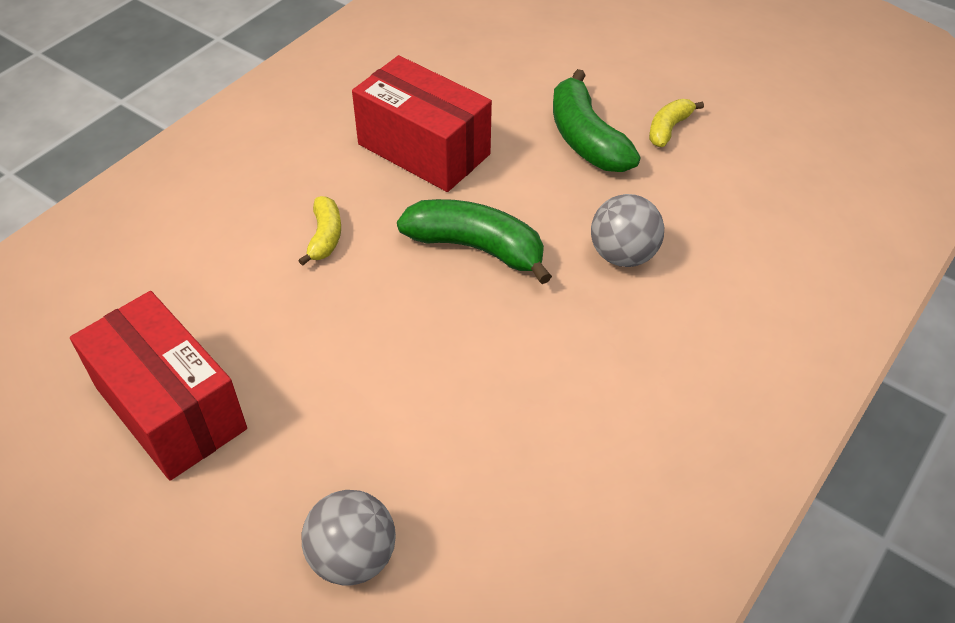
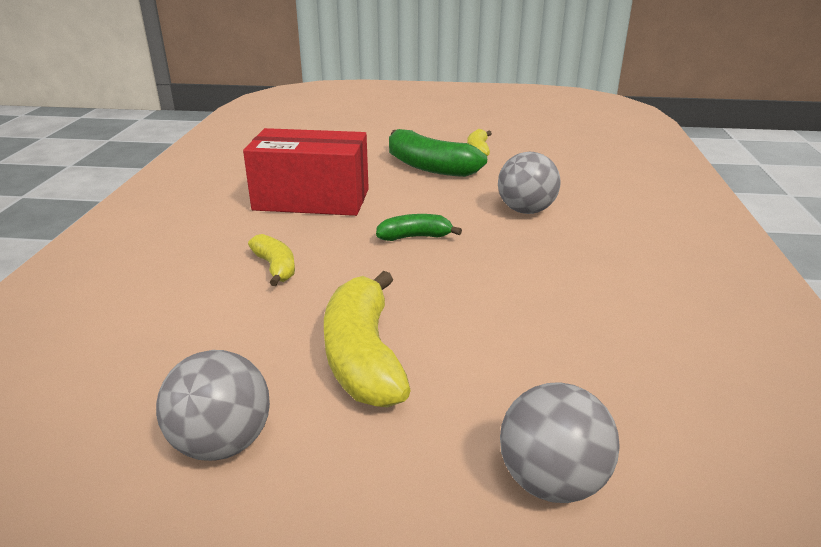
camera: 30 degrees left, 20 degrees down
(170, 408) = (222, 443): red box -> grey ball
(318, 375) = (363, 356): none -> yellow banana
(476, 248) = (415, 237): green banana -> green banana, size x0.55

